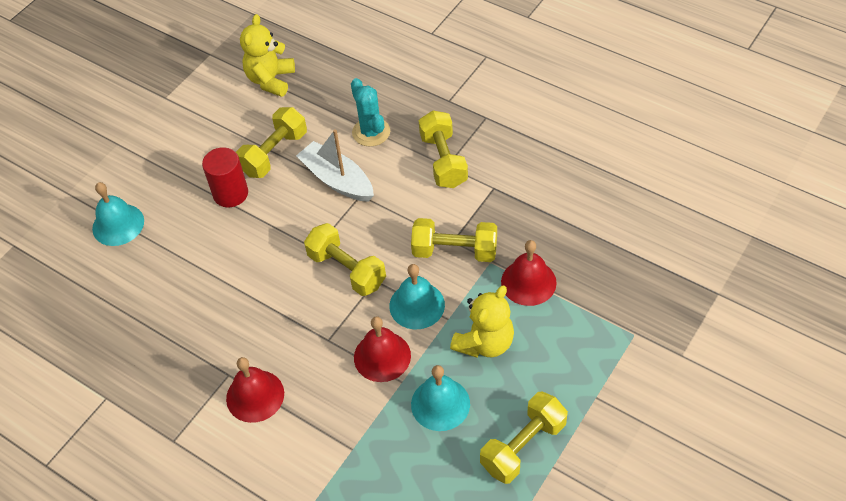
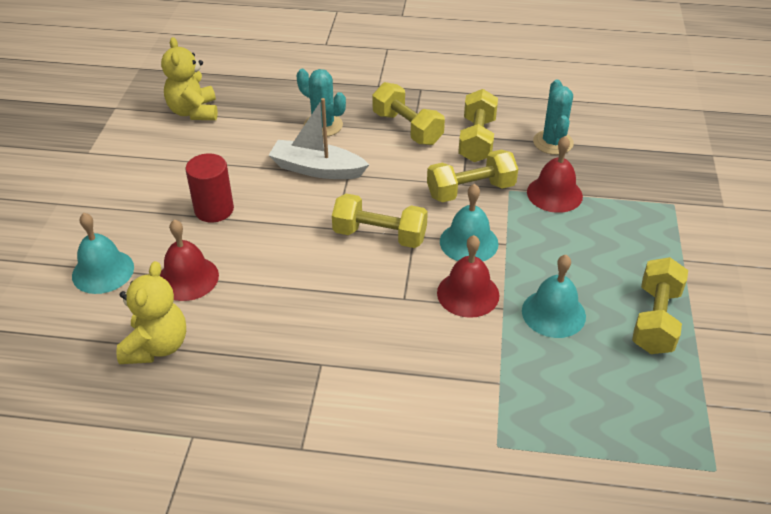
camera: 30 degrees left, 10 degrees down
(255, 396) = (363, 372): red bell -> red bell (188, 278)
(274, 153) = (238, 166): yellow dumbbell -> yellow dumbbell (477, 140)
(485, 343) = (554, 251): yellow teddy bear -> yellow teddy bear (157, 346)
(568, 223) = (553, 142): none -> turquoise cactus

